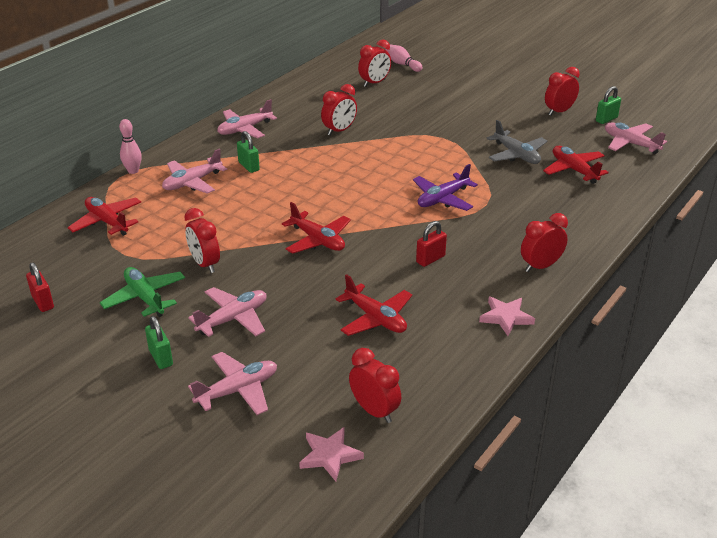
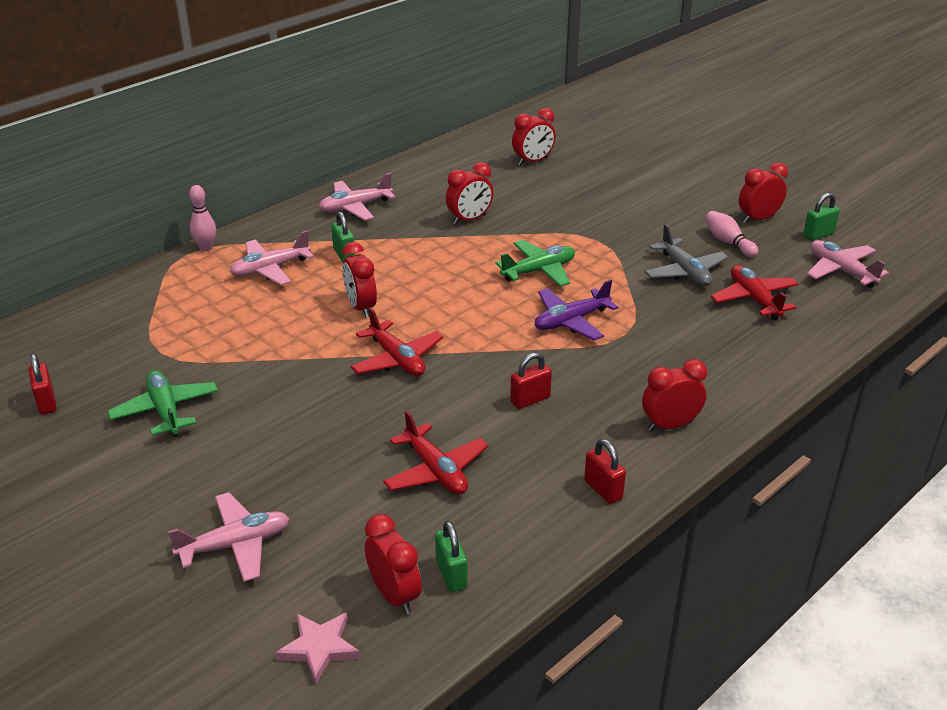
camera: 10 degrees right, 0 degrees up
(107, 222) = (154, 309): red plane -> none
(161, 358) = (158, 490): green padlock -> green padlock (451, 574)
(205, 264) = (250, 375): red clock -> red clock (361, 307)
(233, 319) = (261, 450): pink plane -> none
(402, 64) = (575, 140): pink bowling pin -> pink bowling pin (728, 242)
(406, 164) = (539, 271): none -> green plane
(506, 317) = (603, 490): pink star -> red padlock

